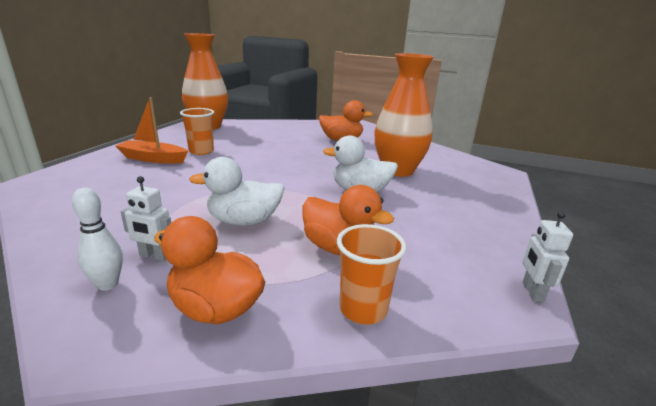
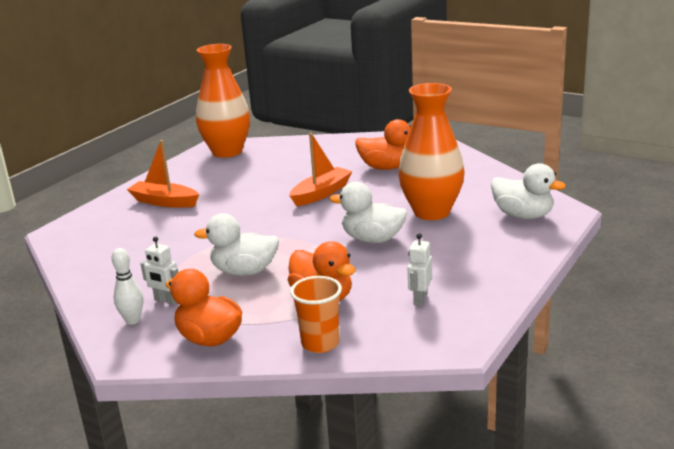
camera: 15 degrees right, 0 degrees up
(201, 151) = (215, 190): orange cup -> none
(297, 156) = (321, 193): none -> orange boat
(473, 174) = (523, 215): none -> white duck
(532, 292) = (475, 336): white robot -> white robot (420, 299)

